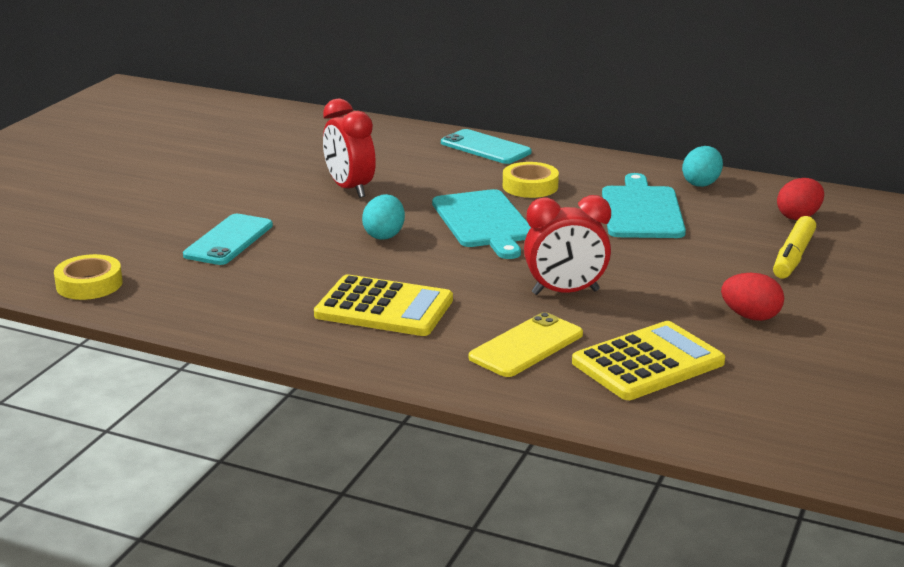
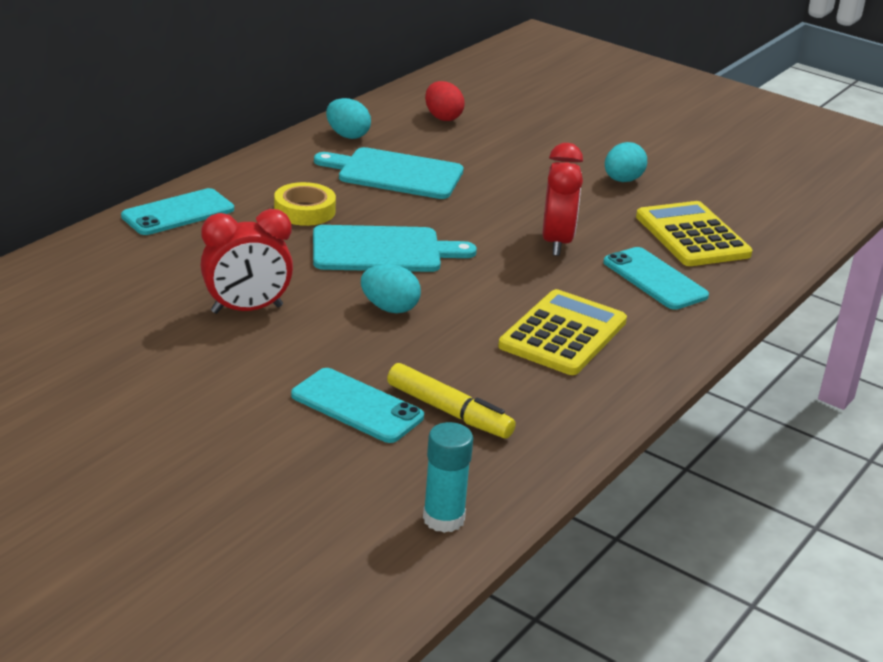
camera: 80 degrees left, 5 degrees up
(89, 284) = (443, 519): yellow tape -> turquoise glue stick
(526, 346) = (654, 279): yellow phone -> turquoise phone
(750, 316) = (622, 180): red egg -> turquoise egg
(793, 257) = (520, 139): yellow marker -> yellow marker (449, 412)

